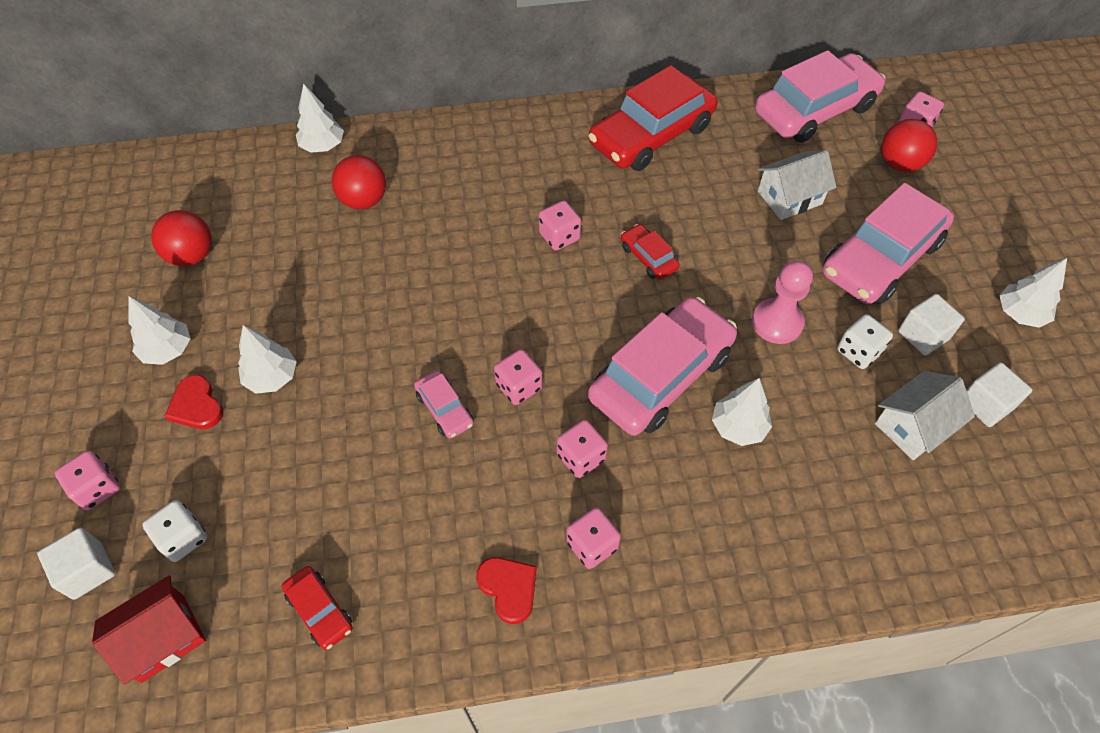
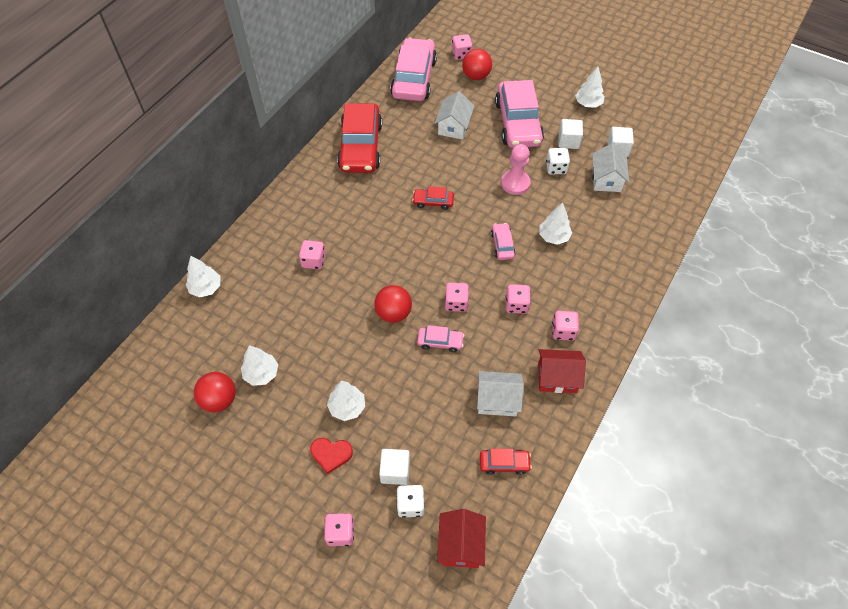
camera: 50 degrees left, 0 degrees up
(88, 570) = (389, 563): white cube -> white cube (395, 471)
(168, 350) = (278, 449): white tree -> white tree (261, 373)
(364, 200) = (269, 293): red ball -> red ball (393, 313)
(411, 535) = (497, 400): none -> white house
(508, 588) = (557, 377): red heart -> red house
(559, 236) = (384, 227): pink dice -> pink dice (313, 261)
(661, 376) = (502, 245): pink car -> pink car, size x0.45

